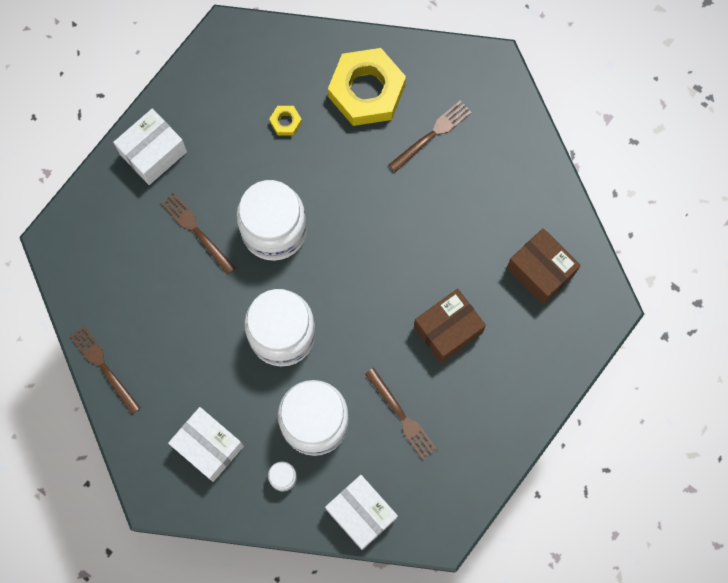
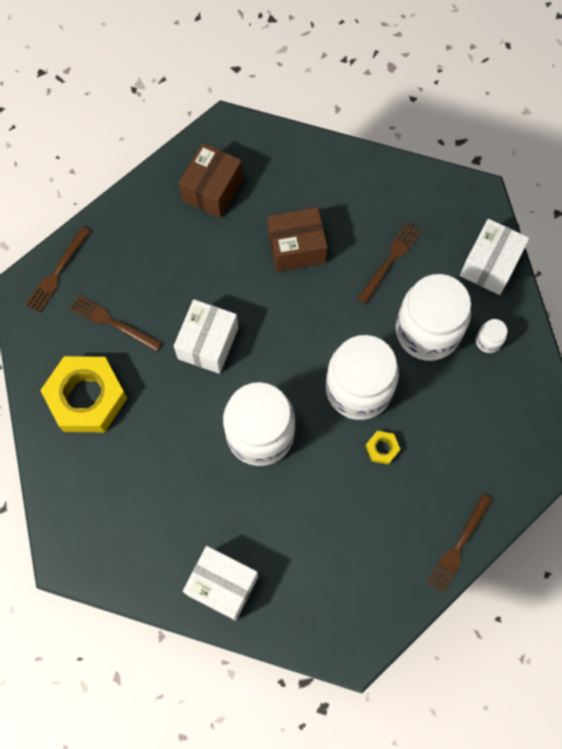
camera: 110 degrees left, 5 degrees down
(196, 231) = (288, 509): brown fork -> brown fork (57, 272)
(208, 446) = (490, 417): white box -> white box (208, 343)
(285, 122) = (144, 464): yellow nut -> yellow nut (382, 448)
(448, 330) = (296, 248): brown box -> brown box turned 45 degrees counterclockwise

